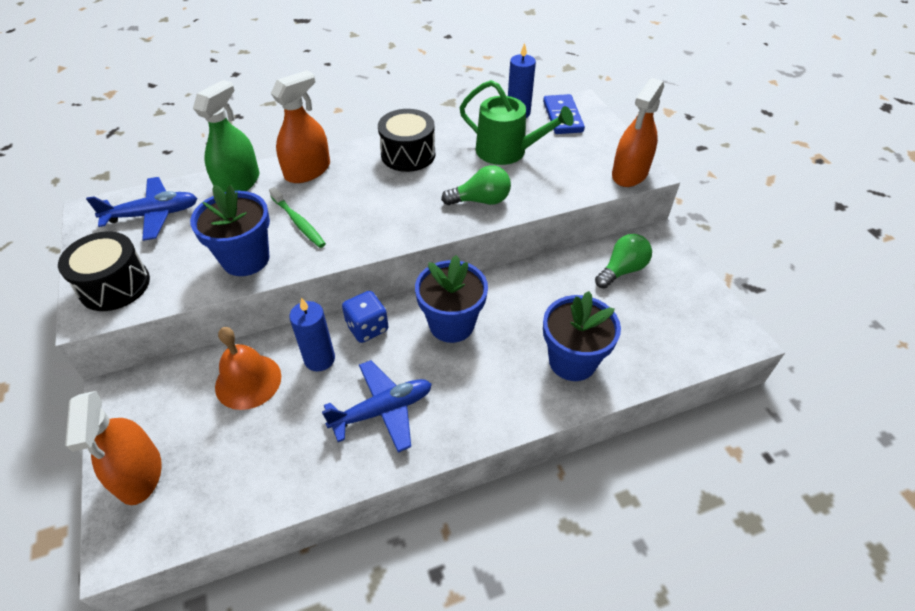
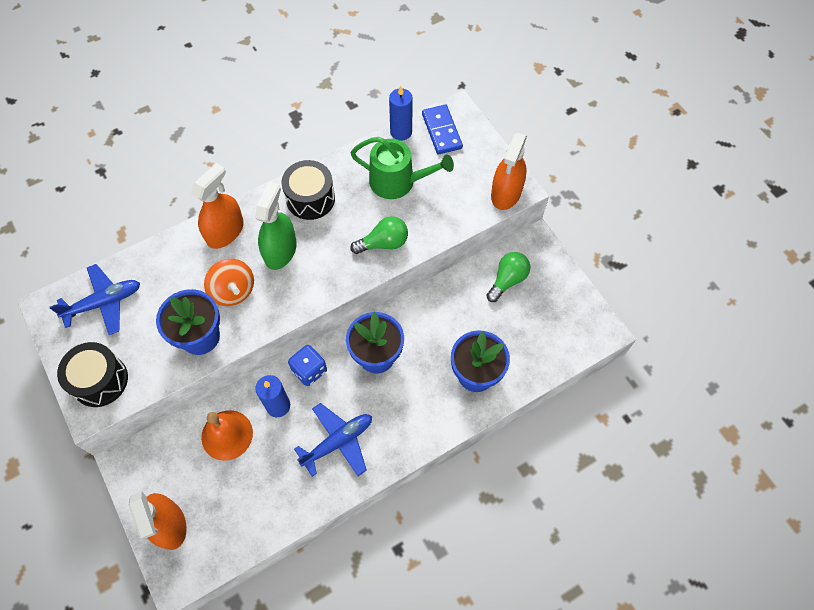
camera: 10 degrees left, 15 degrees up
(238, 183) = (167, 255): green spray bottle -> green spray bottle (280, 251)
(298, 222) = (233, 291): green toothbrush -> orange spinning top

